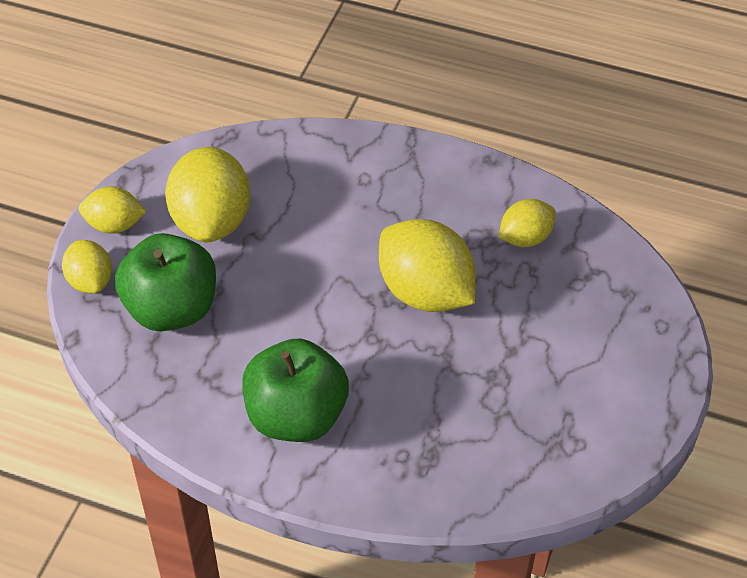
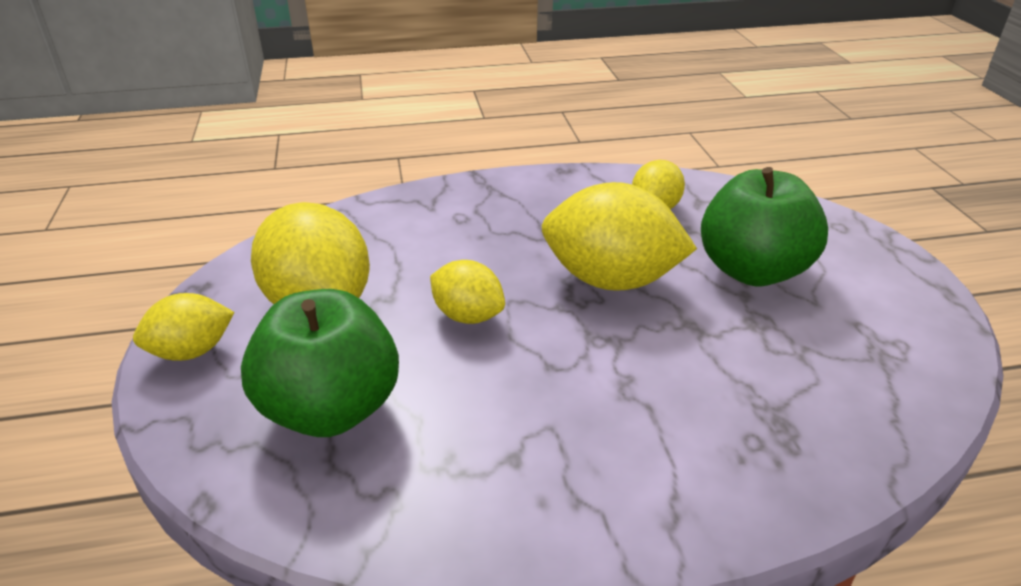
camera: 30 degrees left, 15 degrees down
(90, 281) = (191, 423): yellow lemon -> yellow lemon (468, 316)
(296, 416) = (592, 458): green apple -> green apple (752, 270)

